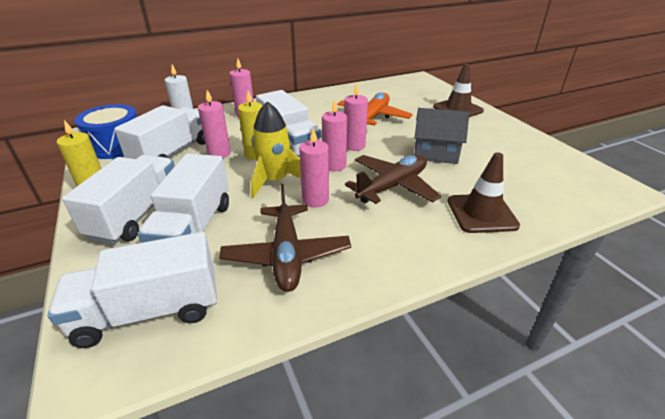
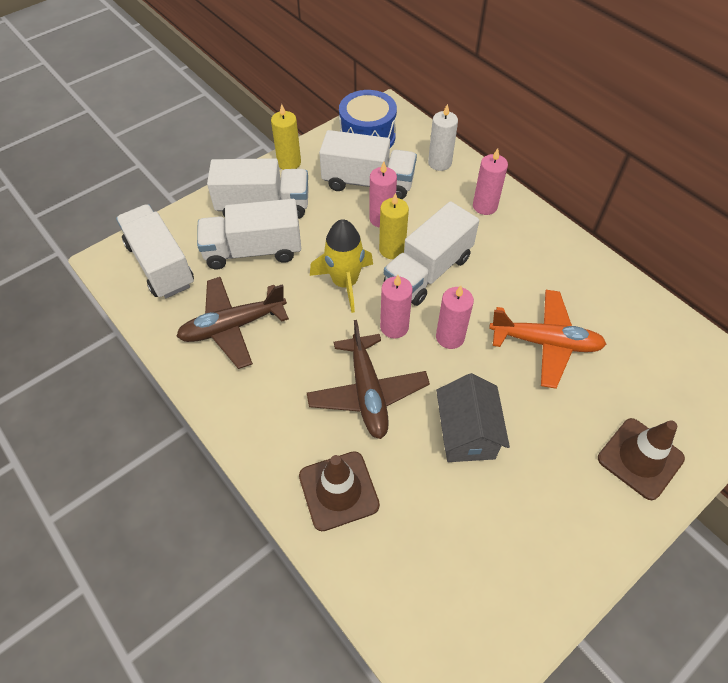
camera: 75 degrees right, 20 degrees up
(315, 200) = (321, 326): pink candle -> none
(392, 186) = (367, 393): brown plane -> brown plane turned 45 degrees clockwise

